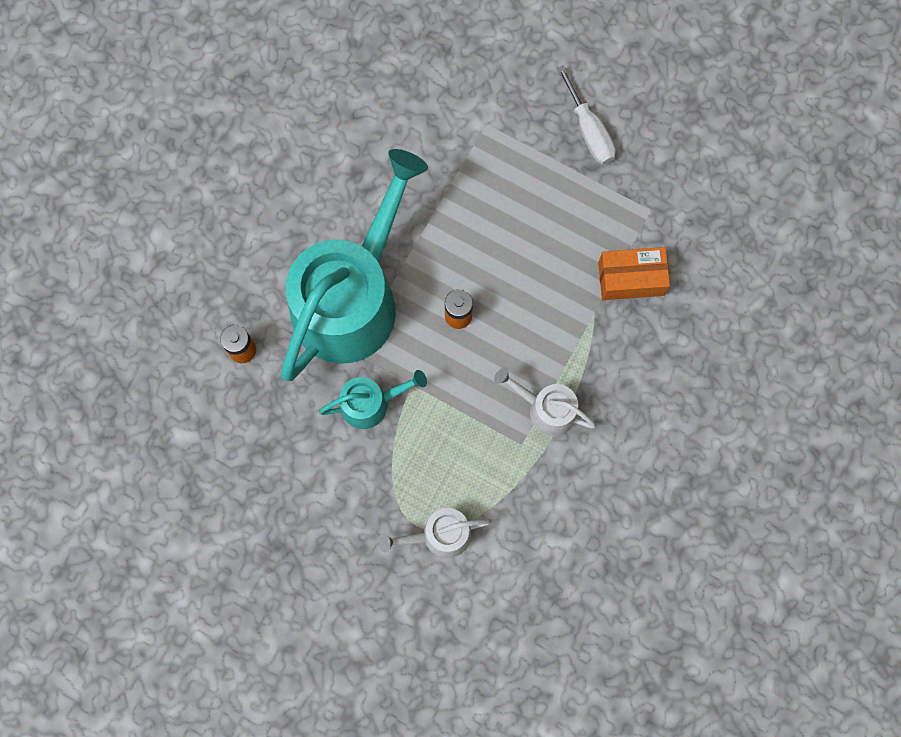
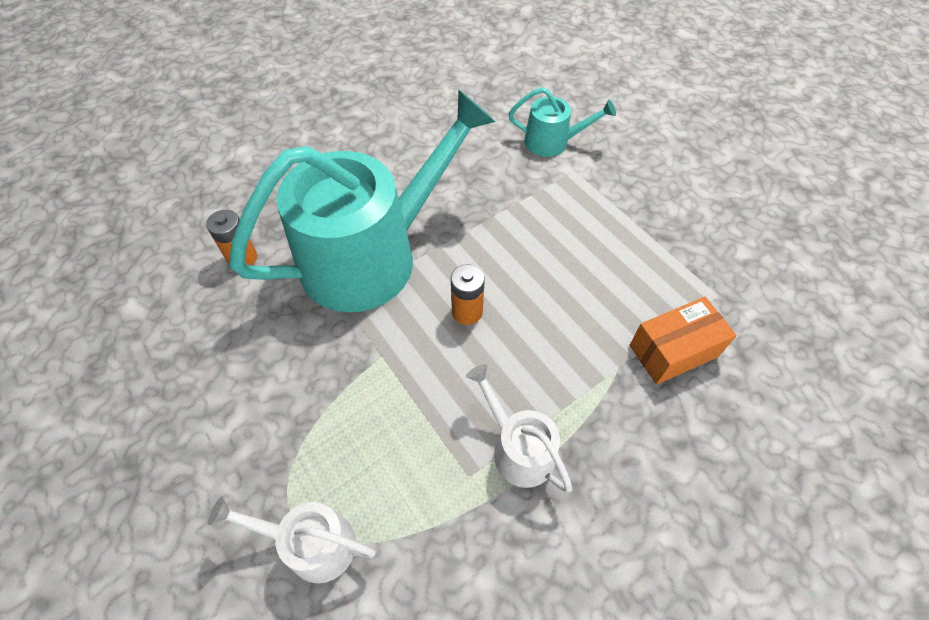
camera: 25 degrees right, 20 degrees down
(370, 403) = (328, 357): turquoise watering can -> turquoise watering can (552, 142)
(589, 130) = (674, 208): white screwdriver -> none
(631, 279) = (673, 351): orange box -> orange box turned 45 degrees counterclockwise

